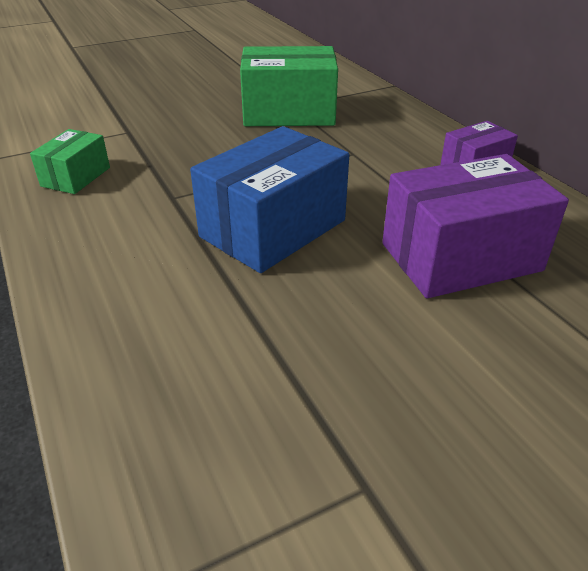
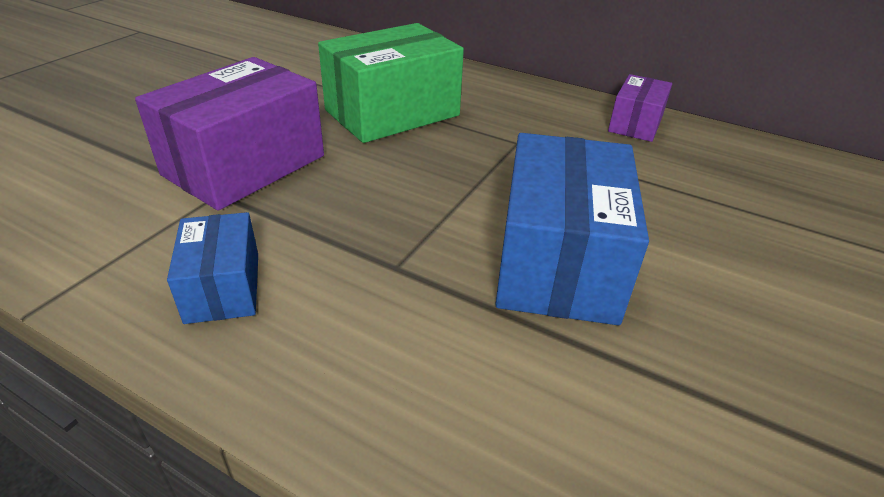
camera: 35 degrees left, 0 degrees up
(76, 177) = (223, 287): green box -> blue box
(460, 257) = (748, 223): purple box -> purple box (244, 165)

